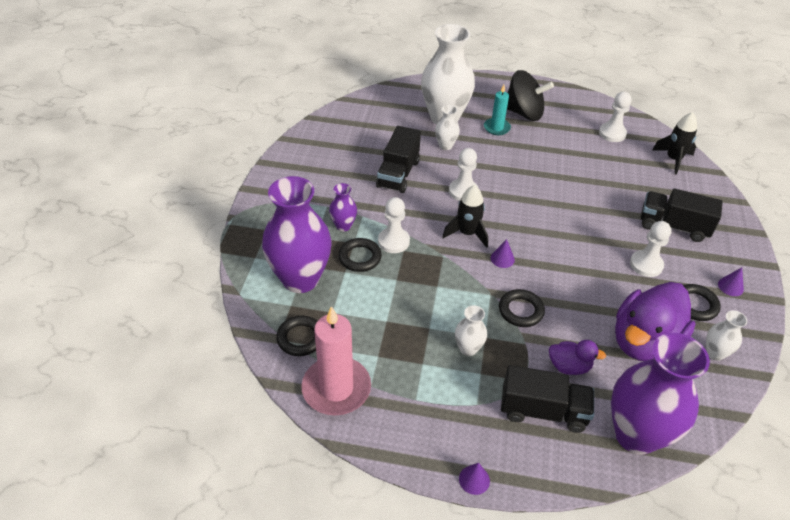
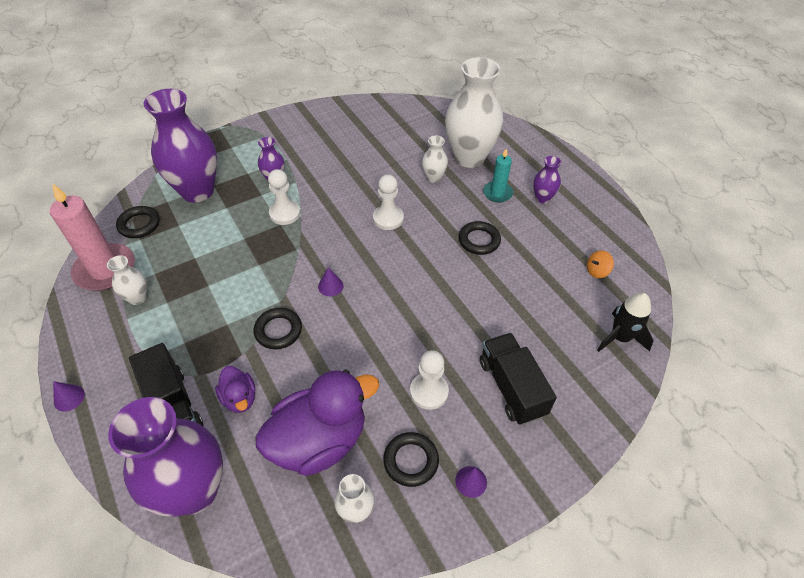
camera: 50 degrees right, 5 degrees up
(360, 257) = (249, 206): black ring -> black ring (479, 240)
(398, 173) = (366, 172): black truck -> none
(467, 233) = (339, 248): black rocket -> none
(468, 348) = (205, 320): white vase -> white vase (137, 298)
(524, 113) = (542, 198): black spinning top -> purple vase
(612, 133) = (597, 271): white pawn -> orange spinning top
(644, 342) = (319, 441): purple duck -> purple duck turned 150 degrees clockwise

